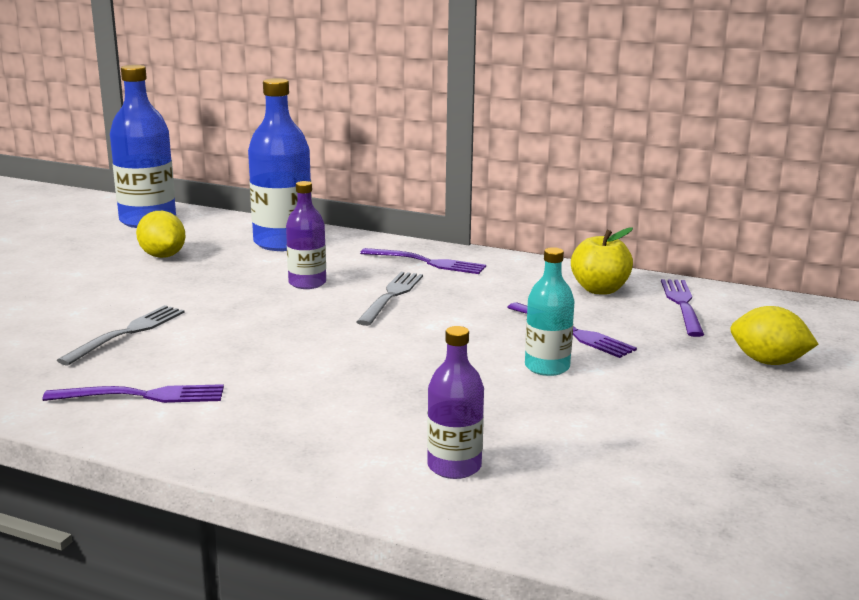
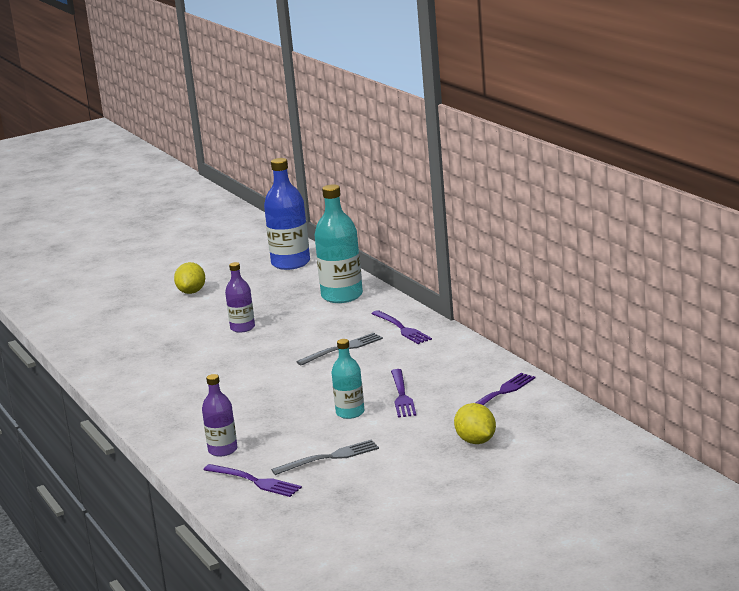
camera: 40 degrees right, 0 degrees up
(127, 333) = (183, 342): grey fork -> grey fork (330, 457)
(143, 395) = (146, 380): purple fork -> purple fork (255, 481)
(163, 256) = (263, 293): yellow lemon -> yellow lemon (191, 292)
(283, 242) = (342, 296): blue bottle -> turquoise bottle
(307, 283) = (312, 329): purple bottle -> purple bottle (242, 328)
(599, 289) = (470, 371): yellow apple -> none

